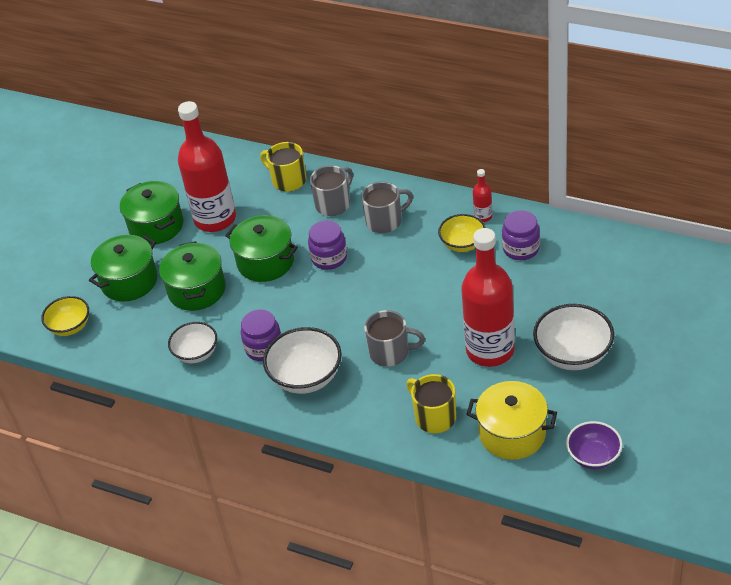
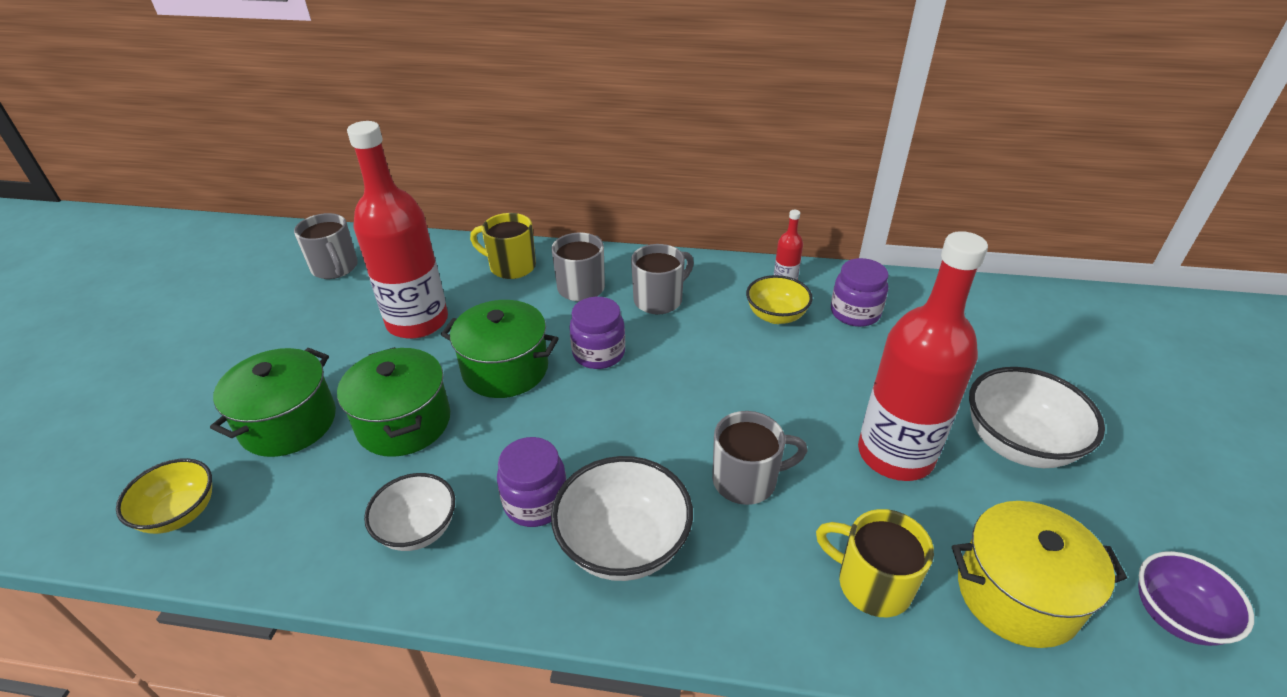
camera: 20 degrees left, 5 degrees down
(156, 226) = (328, 340): green pot -> none
(164, 168) = (335, 268): none -> grey mug

